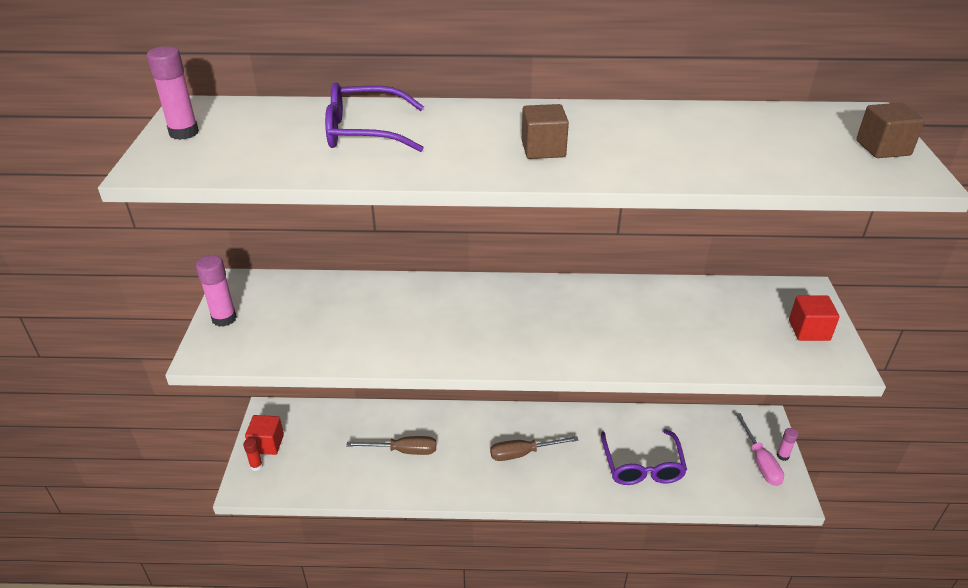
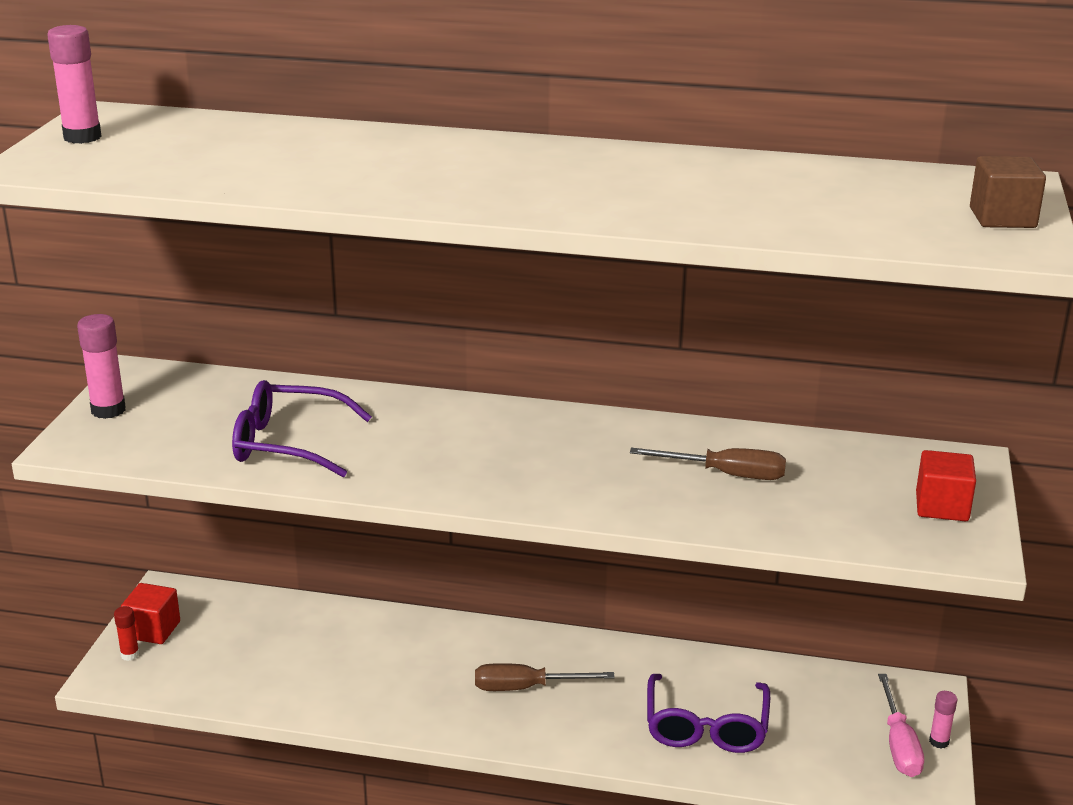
camera: 10 degrees right, 10 degrees down
(365, 132) = (309, 152): purple glasses -> purple glasses (289, 444)
(403, 451) = (348, 662): brown screwdriver -> brown screwdriver (726, 474)
(543, 149) = (529, 185): brown cube -> none

